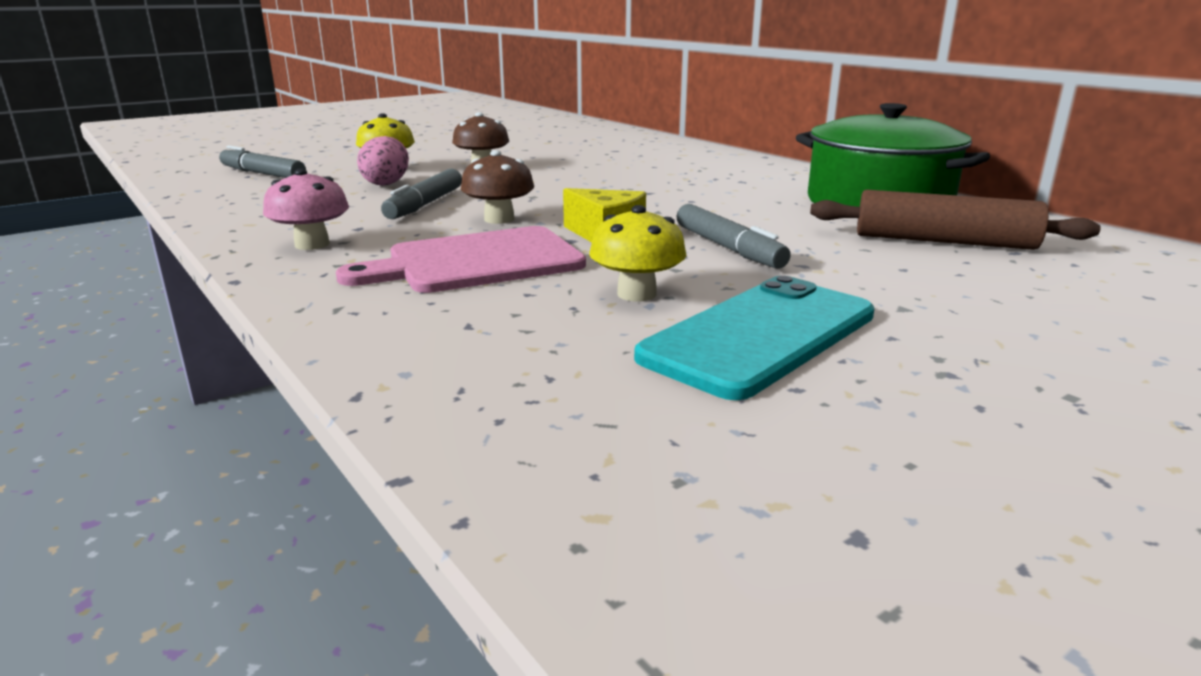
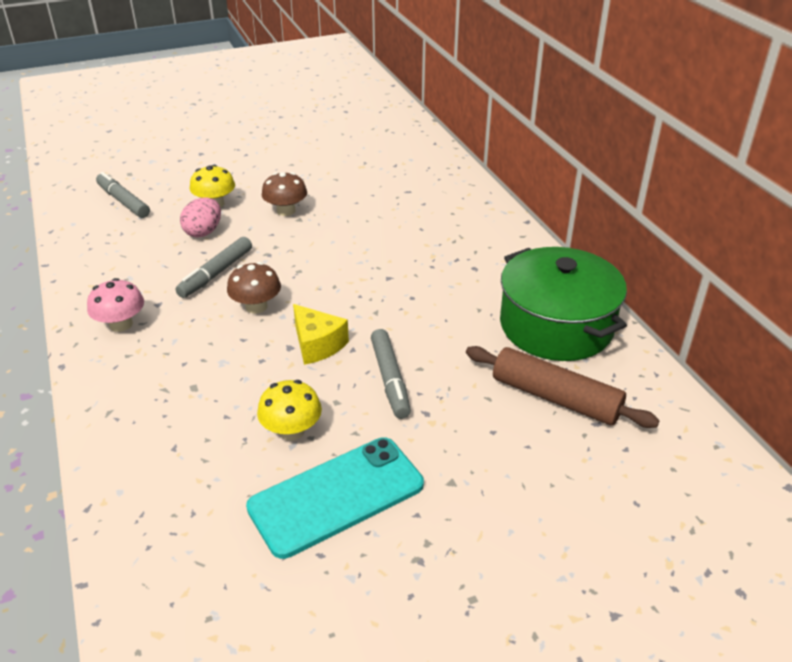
camera: 15 degrees right, 15 degrees up
(477, 261) = (214, 368): pink cutting board -> none

